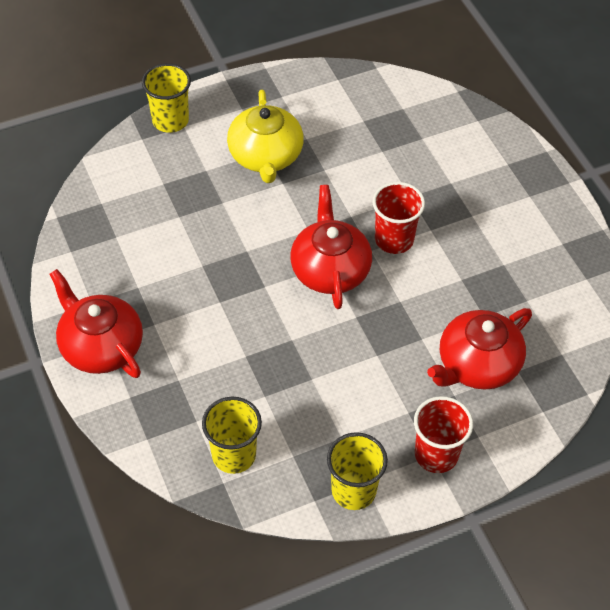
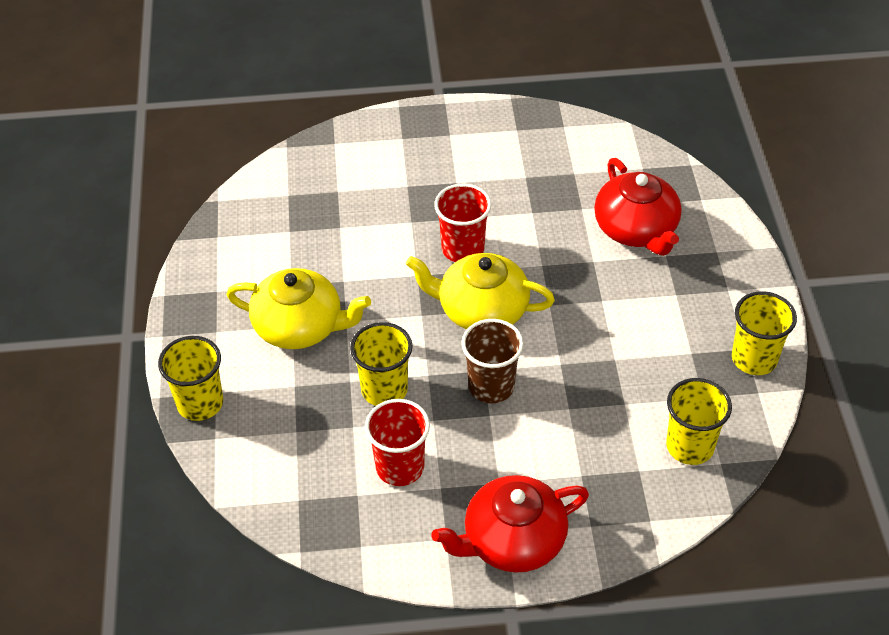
camera: 70 degrees left, 5 degrees down
(221, 226) = (384, 390): none -> yellow cup
(250, 296) = (491, 386): none -> brown cup
(330, 269) = (481, 310): red teapot -> yellow teapot
(436, 454) = (728, 287): red cup -> red cup (400, 467)

